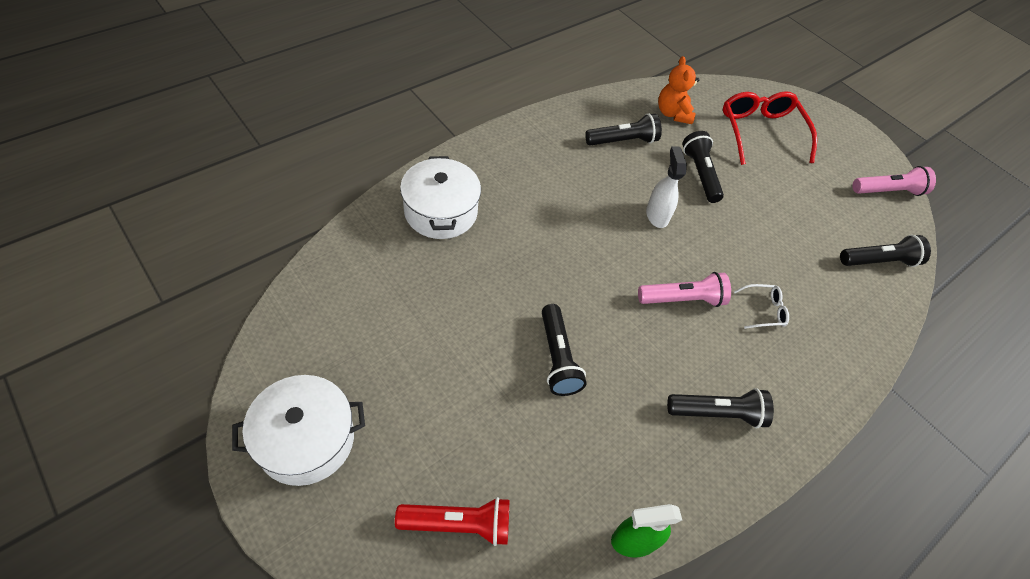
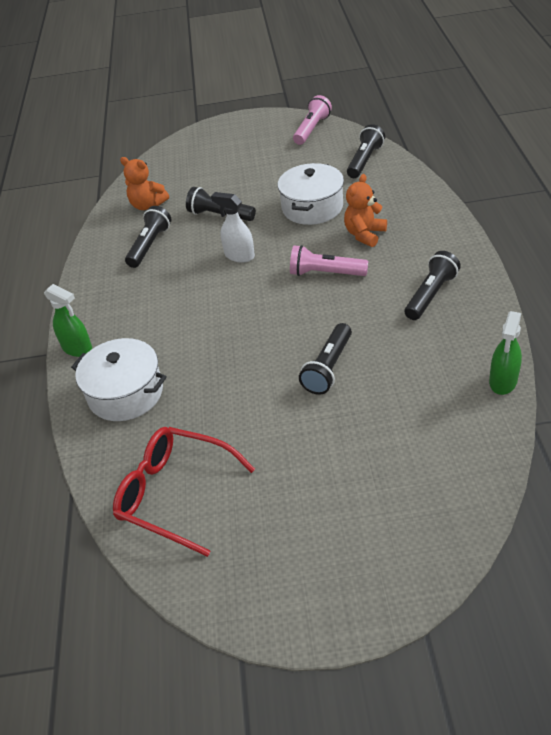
camera: 45 degrees left, 10 degrees down
(306, 440) = (299, 573): white pot -> white pot (312, 207)
(458, 524) = (436, 485): red flashlight -> none
(471, 153) = (77, 348): none -> green spray bottle
(557, 358) = (328, 368): black flashlight -> black flashlight turned 90 degrees clockwise
(682, 299) = (325, 273): pink flashlight -> pink flashlight turned 105 degrees counterclockwise
(760, 132) = (208, 166): red glasses -> red glasses (175, 494)
(763, 310) = (364, 234): white glasses -> orange teddy bear

